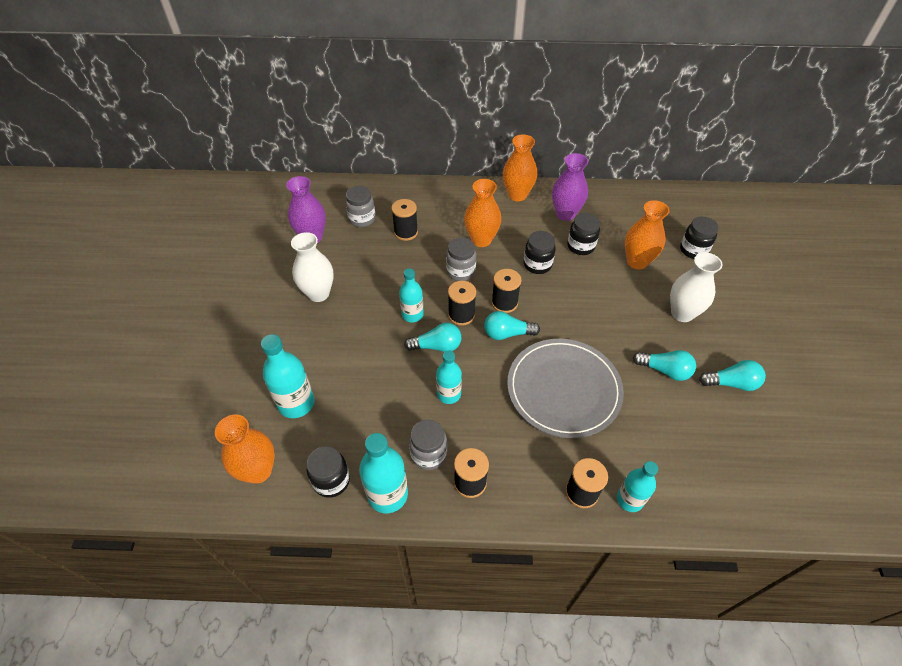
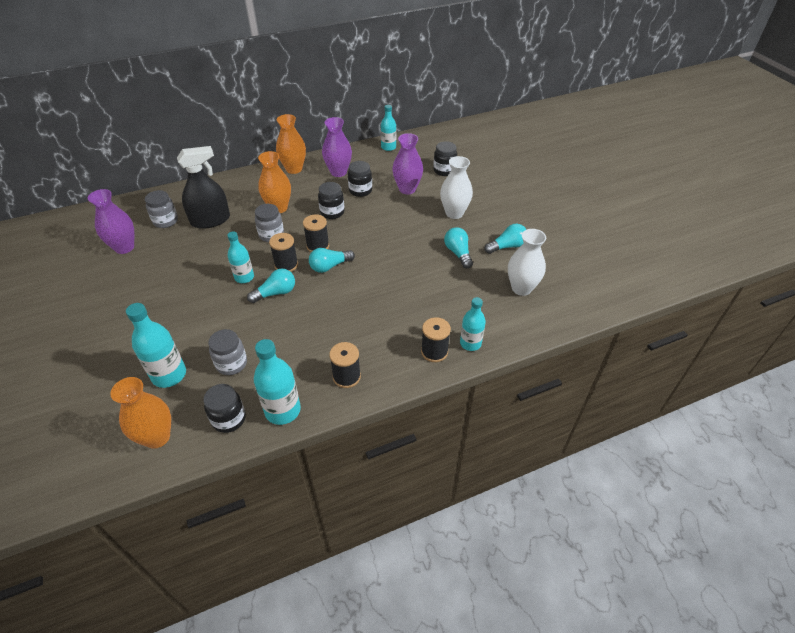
camera: 25 degrees left, 5 degrees down
(318, 293) = (151, 288): white vase -> white vase (521, 288)
(406, 232) = (210, 220): black spool -> black spray bottle
(428, 454) = (304, 370): grey jar -> grey jar (231, 364)
(449, 394) = (301, 323): turquoise bottle -> turquoise bottle (388, 147)
(563, 389) = (390, 289): grey plate -> none
(637, 262) = (407, 189): orange vase -> purple vase
(664, 370) = (458, 253): turquoise light bulb -> turquoise light bulb turned 105 degrees counterclockwise

